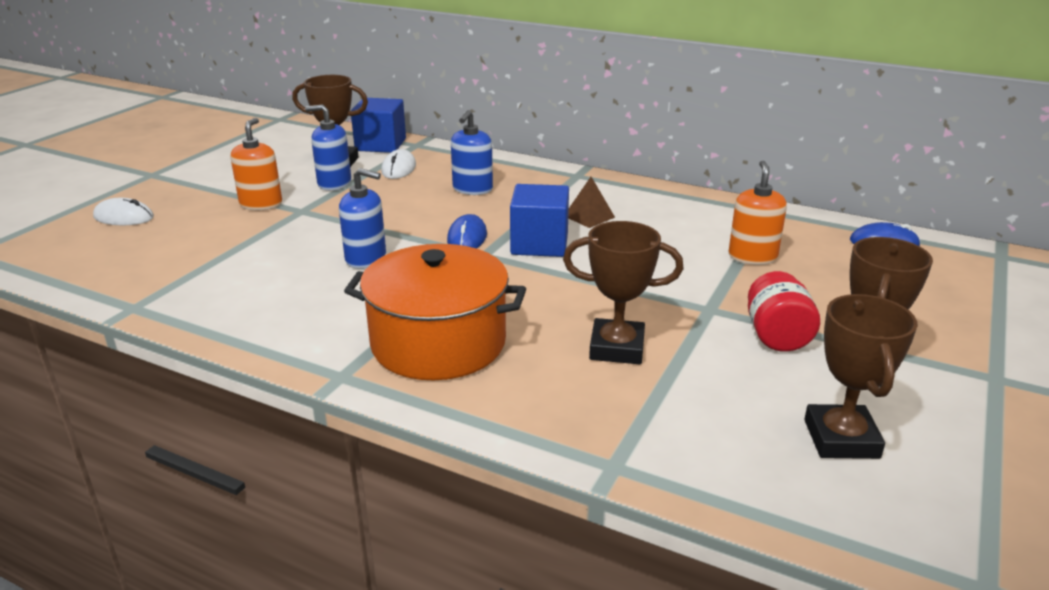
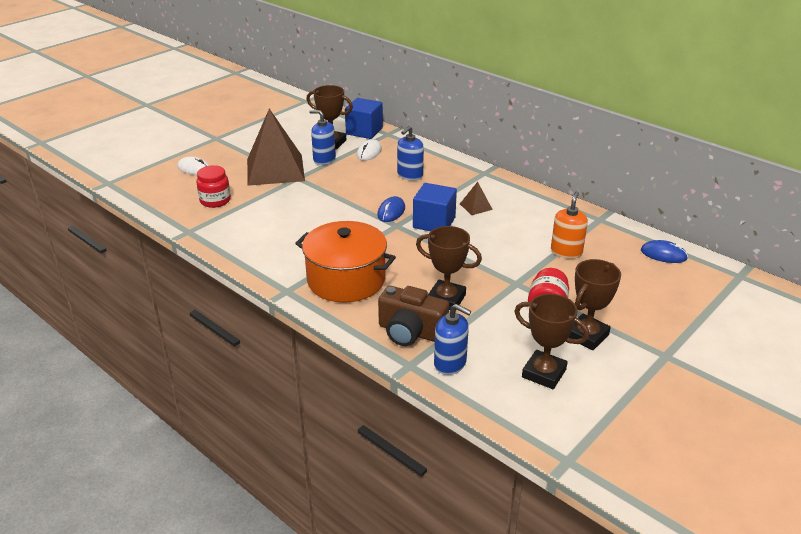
camera: 15 degrees right, 5 degrees up
(171, 256) = (215, 201): none -> red jar
(261, 204) = (275, 169): orange soap dispenser -> brown pyramid
(366, 259) = (325, 218): blue soap dispenser -> blue soap dispenser (450, 363)
(586, 409) = (410, 332): none -> brown camera
(841, 439) = (544, 373): brown trophy -> brown trophy turned 75 degrees counterclockwise

